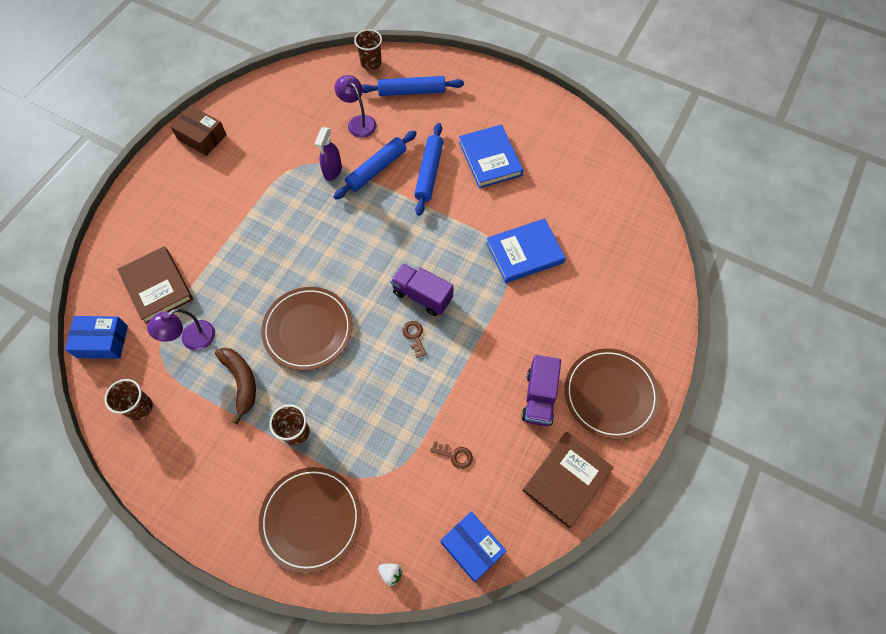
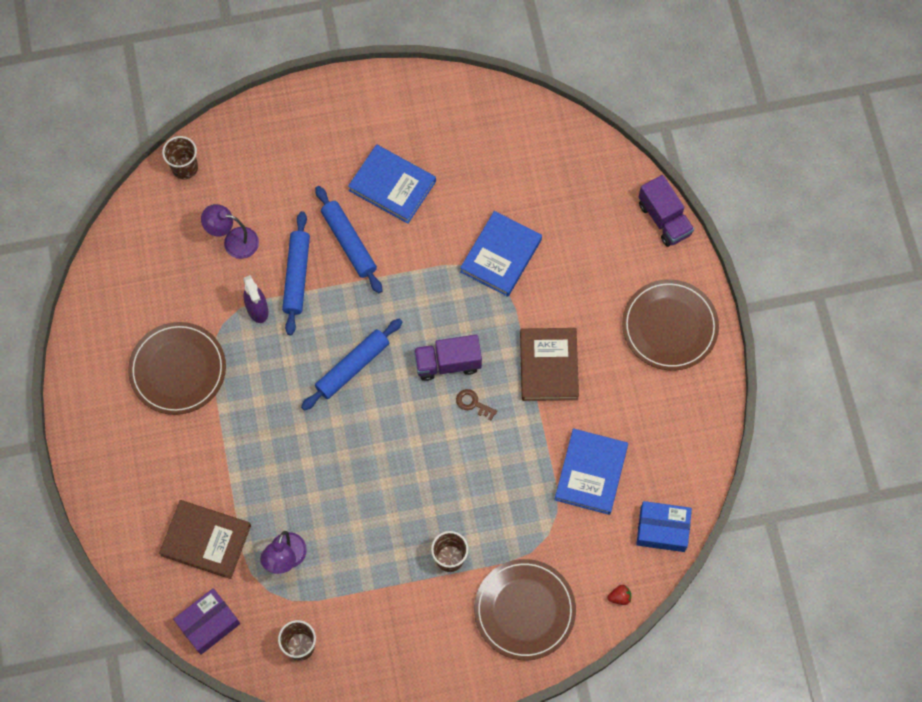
camera: 40 degrees left, 5 degrees up
(102, 341) = (208, 623): blue box -> purple box
(202, 137) = (95, 372): brown box -> none
(241, 382) = (364, 557): brown banana -> none
(308, 329) = (378, 470): brown plate -> brown plate (178, 370)
(391, 574) = (619, 597): white strawberry -> red strawberry
(411, 91) = (255, 169): blue rolling pin -> blue rolling pin (352, 367)
(455, 455) = (591, 473): brown key -> blue book
(539, 397) = (617, 373): purple truck -> purple truck (664, 219)
(566, 480) = (690, 422): brown book -> brown book (549, 366)

